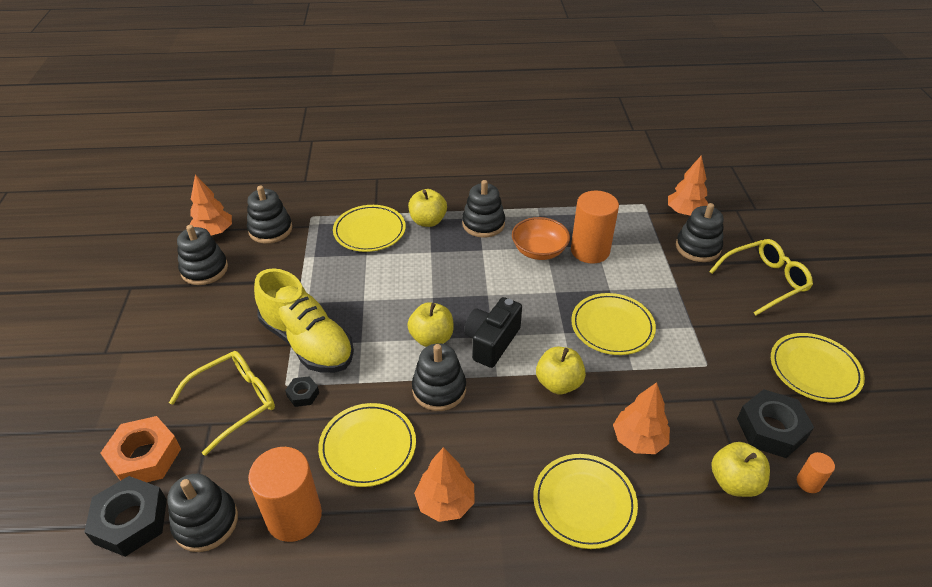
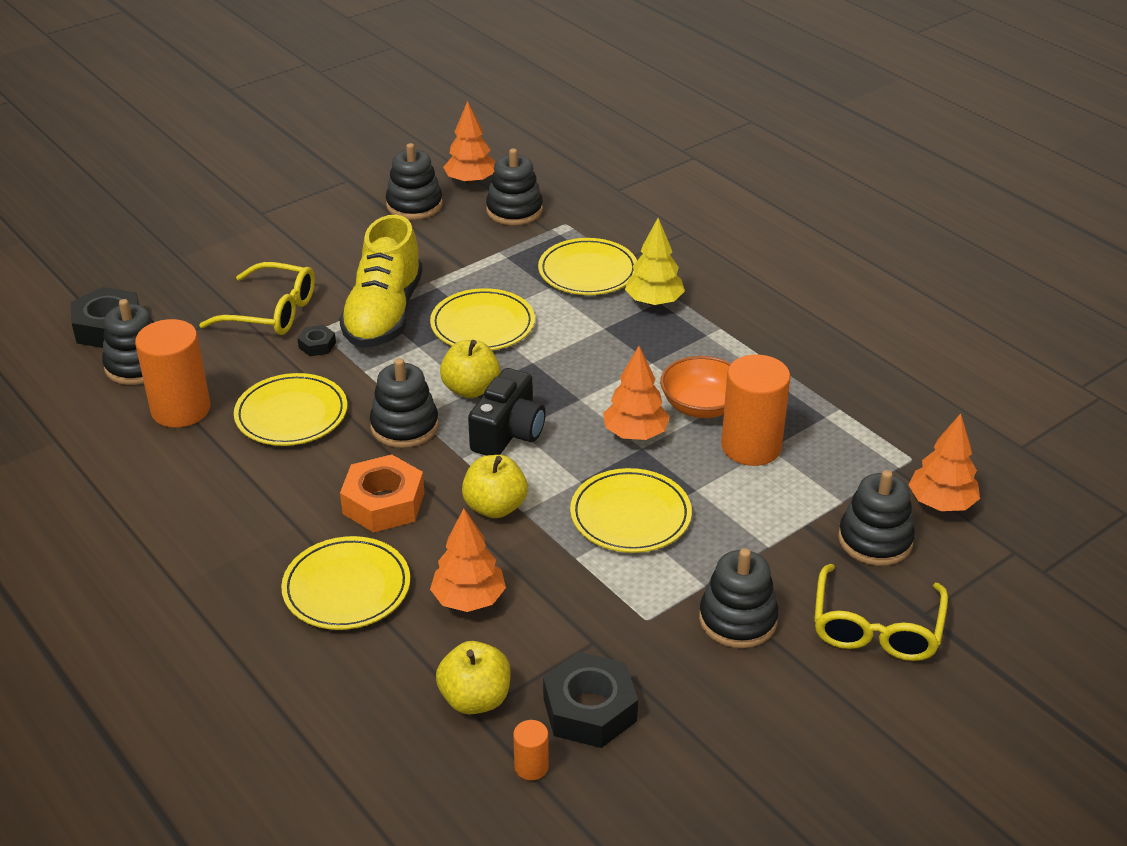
camera: 55 degrees right, 5 degrees down
(145, 457) = (173, 298): orange nut -> orange nut (383, 503)
(428, 221) = (654, 302): yellow apple -> yellow tree
(445, 502) = (269, 492): orange tree -> orange tree (635, 434)
(483, 224) = (699, 343): black stacking toy -> black stacking toy (738, 619)
(491, 342) = (508, 433): black camera -> black camera turned 120 degrees clockwise
(764, 281) = (876, 627): yellow glasses -> yellow glasses turned 75 degrees clockwise
(814, 370) = (741, 725): yellow plate -> yellow plate (482, 325)

